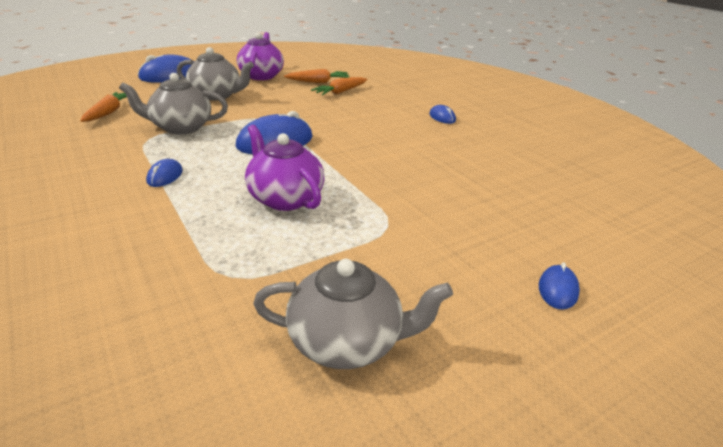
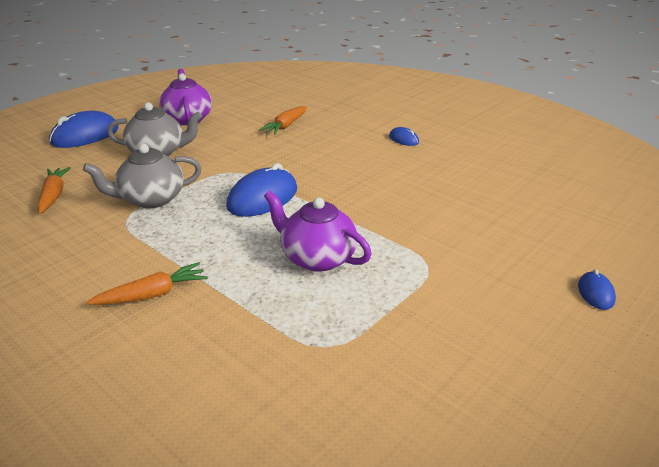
camera: 15 degrees left, 0 degrees up
(165, 176) = (181, 259): blue mouse -> none
(318, 82) = (254, 117): orange carrot -> orange carrot (152, 294)
(347, 342) = (464, 379): grey teapot -> none

